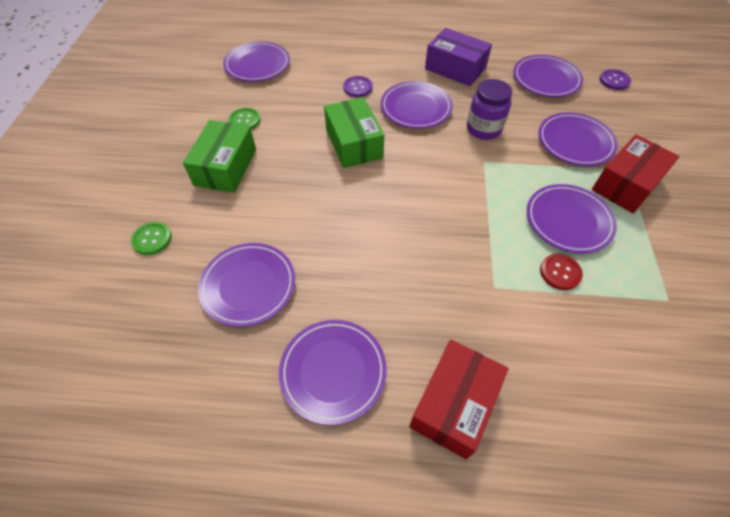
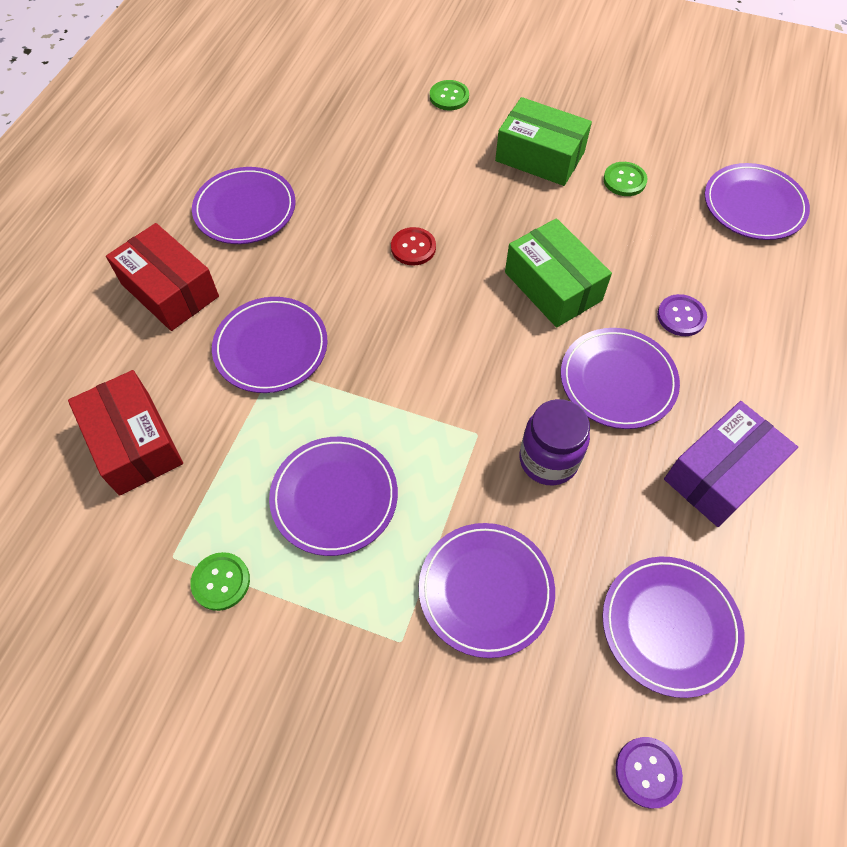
camera: 105 degrees right, 5 degrees up
(248, 285) = (364, 161): purple plate -> purple plate (271, 347)
(354, 143) = (553, 286): green box -> green box turned 60 degrees clockwise
(560, 272) = (262, 447): red button -> red button (413, 247)
(626, 184) = (371, 621): red box -> red box (134, 443)
(661, 264) = (221, 582): none -> green button

